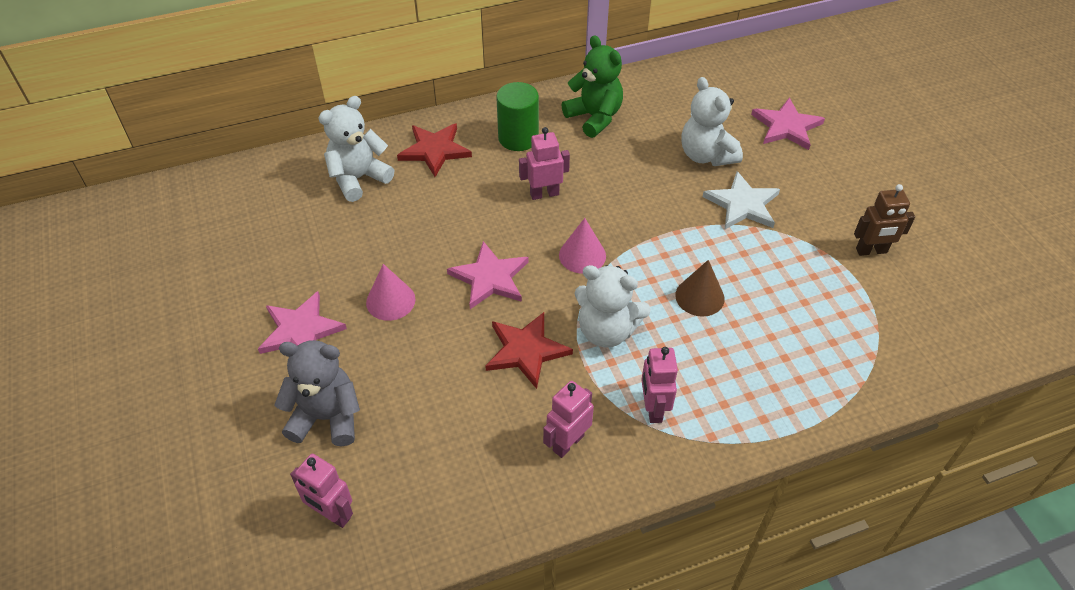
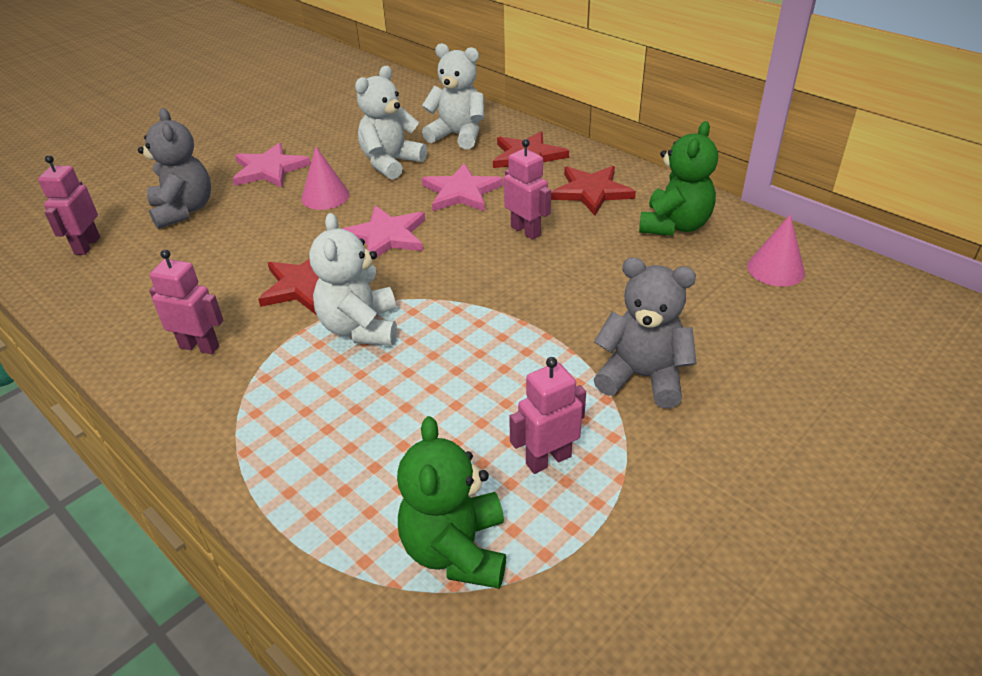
camera: 65 degrees right, 10 degrees down
(518, 138) = (591, 192): green cylinder -> red star
(582, 255) = (457, 280): pink cone -> pink cone (775, 269)
(653, 408) = (267, 393): pink robot -> pink robot (548, 459)
(699, 297) = (455, 383): brown cone -> none
(706, 155) = (701, 322): white teddy bear -> white teddy bear (391, 163)
(742, 204) = (642, 377): white star -> grey teddy bear
(786, 126) = (838, 378): pink star -> pink star (461, 192)
(846, 346) = (456, 550): none -> green teddy bear
(871, 251) = (667, 536): brown robot -> none

